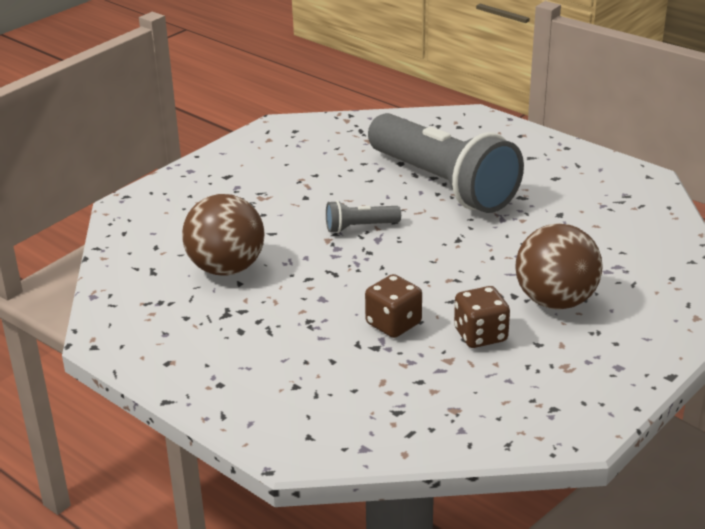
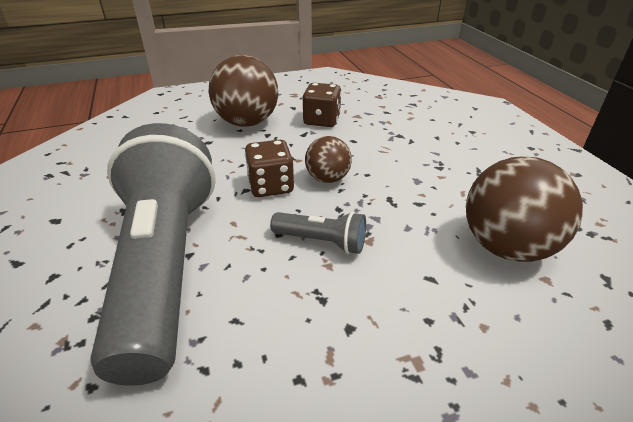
camera: 150 degrees left, 5 degrees up
(393, 324) = (374, 144): brown dice -> brown dice (271, 186)
(402, 271) = (327, 178): none -> brown ball

